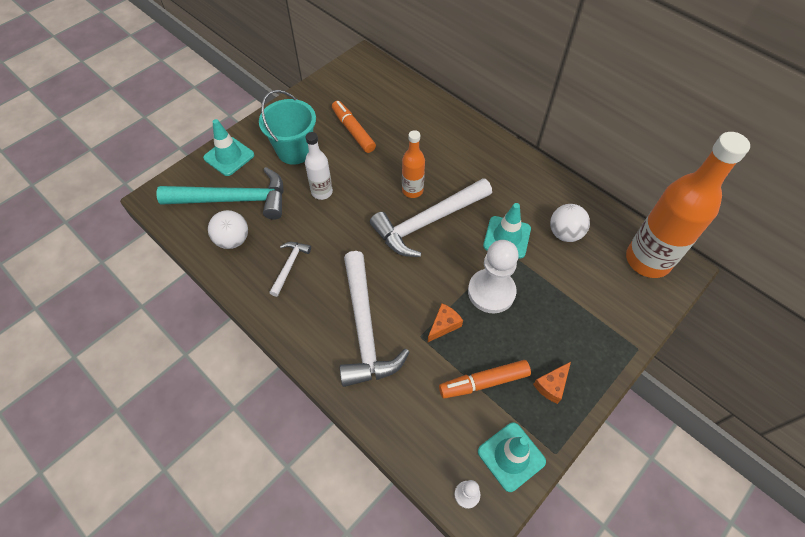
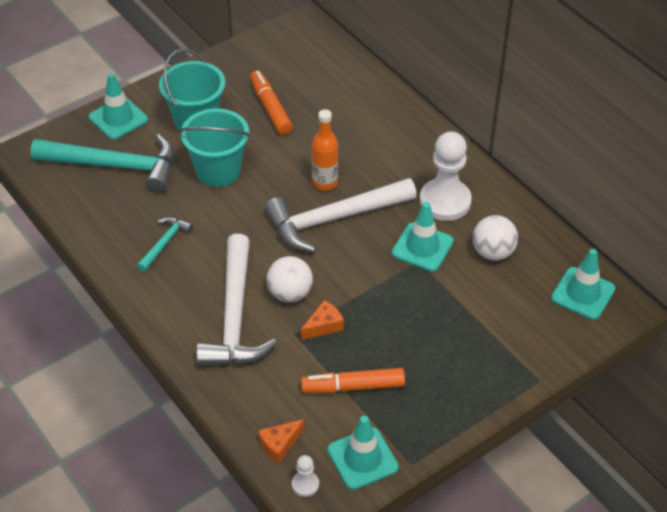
camera: 10 degrees right, 10 degrees down
(233, 240) = (106, 208): white ball -> white ball (290, 293)
(289, 266) = (164, 243): white hammer -> turquoise hammer
(322, 192) = (218, 171): white bottle -> turquoise bucket
(491, 292) = (387, 300): white pawn -> white pawn (445, 201)
(551, 385) = (427, 401): orange cheese -> orange cheese (279, 444)
(647, 260) = (583, 293): orange bottle -> turquoise traffic cone

